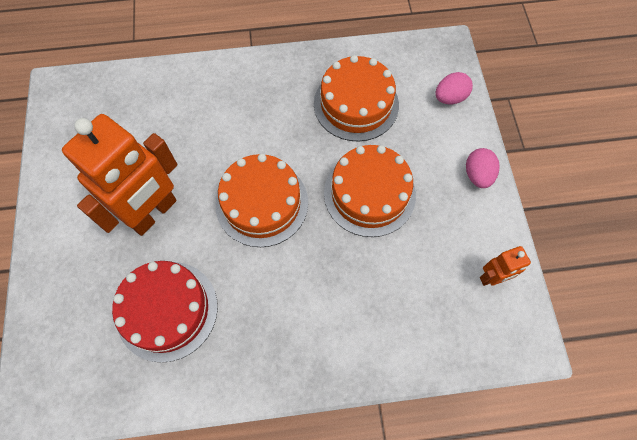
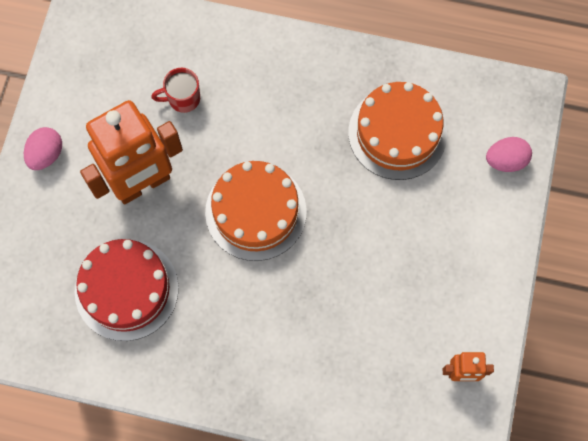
camera: 20 degrees right, 5 degrees up
(167, 133) = (183, 99): none -> red mug
(369, 194) = (371, 240): orange cake -> none
(477, 175) = (496, 260): pink egg -> pink egg (46, 154)

